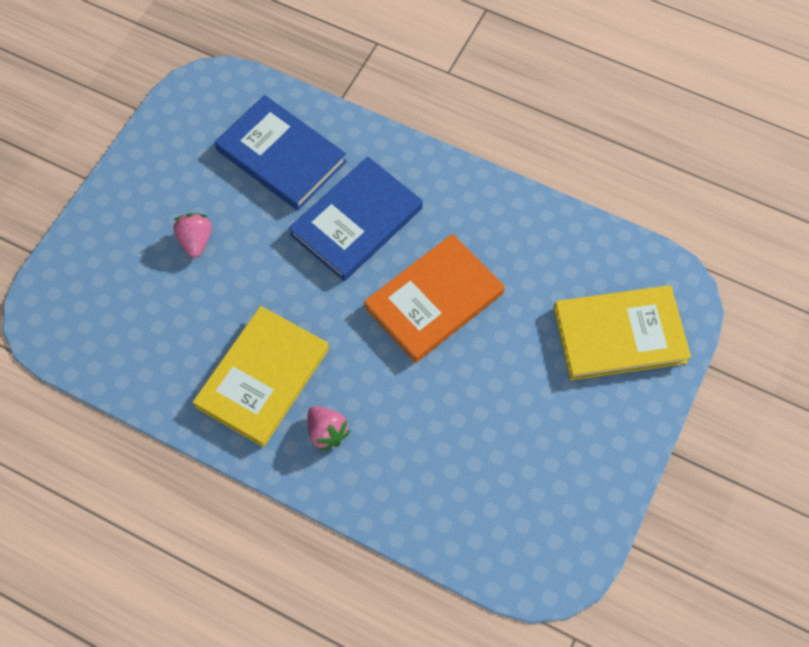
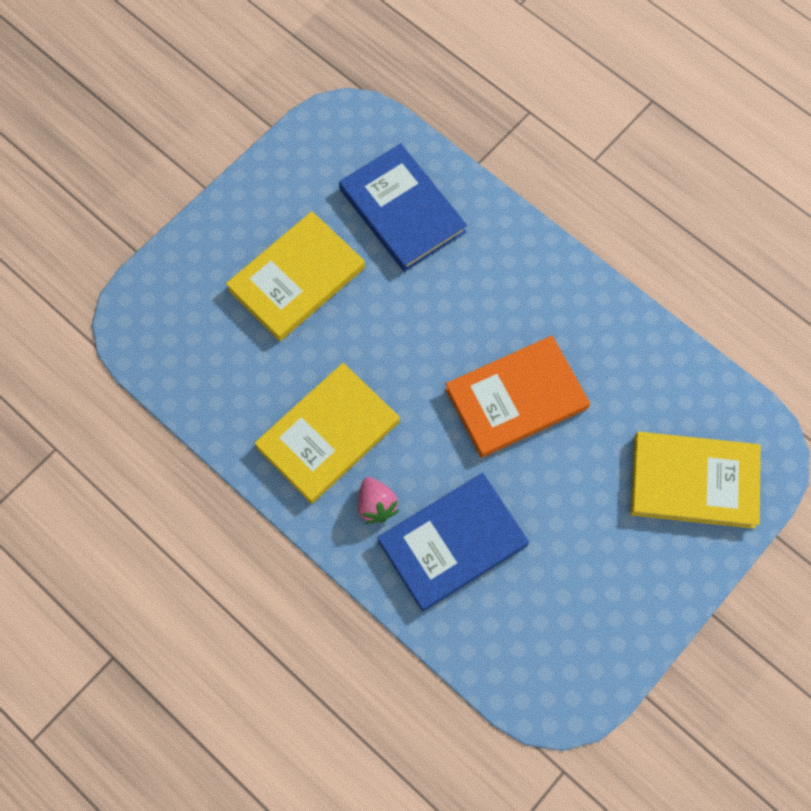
camera: 15 degrees right, 5 degrees up
(196, 241) = (297, 279): pink strawberry -> yellow book
(356, 221) = (460, 298): blue book -> blue book (452, 543)

